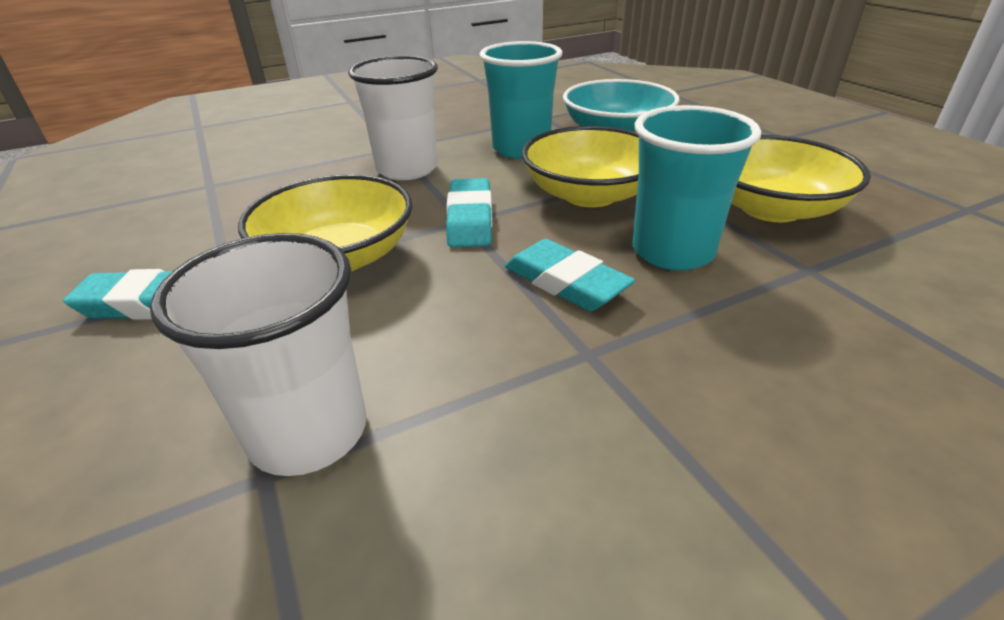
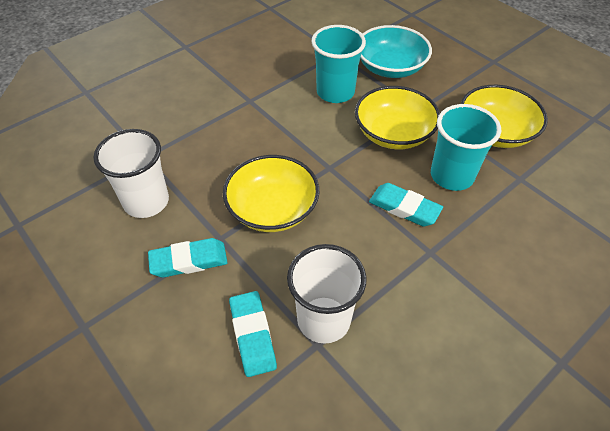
camera: 15 degrees left, 15 degrees up
(407, 169) = (270, 123): white cup -> white cup (146, 202)
(470, 219) = (332, 165): turquoise eraser -> turquoise eraser (252, 335)

